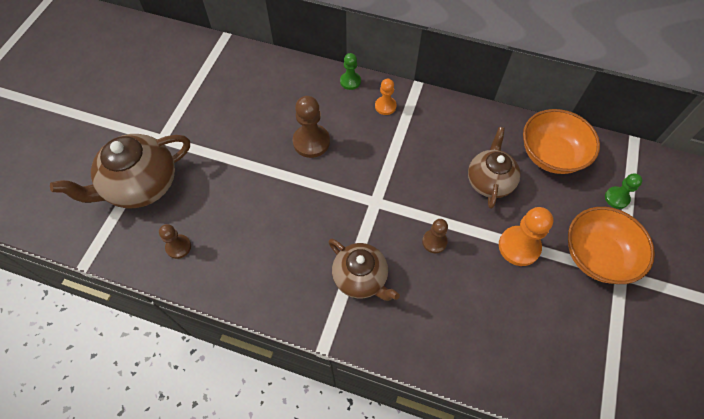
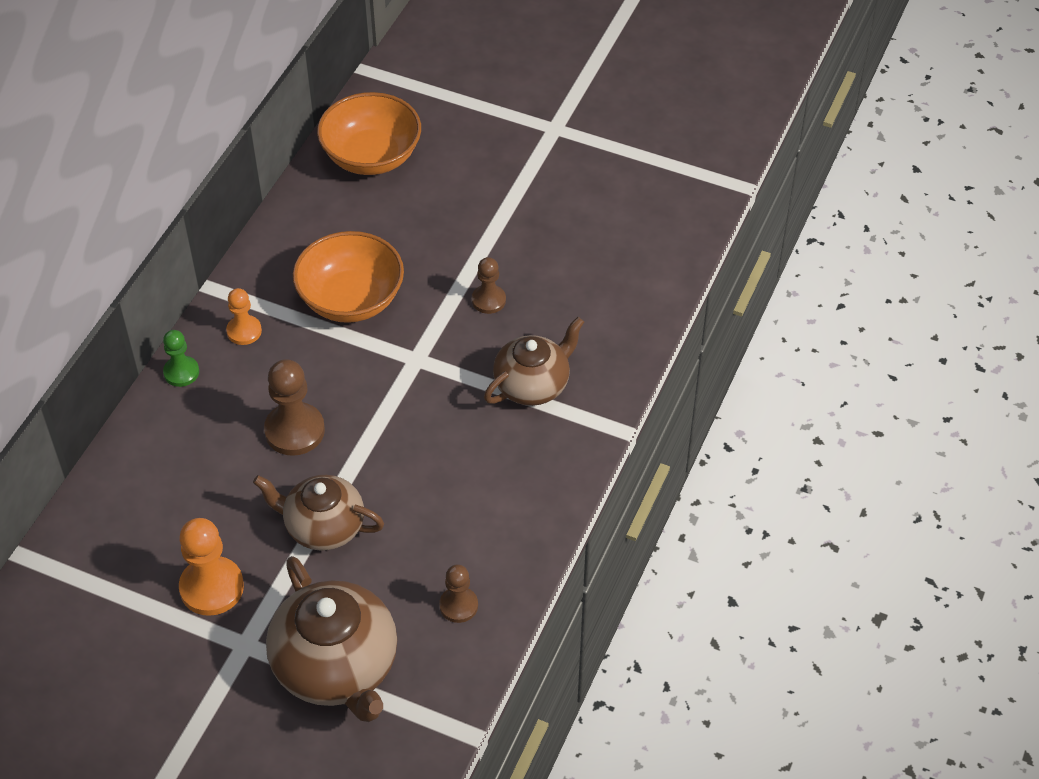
camera: 85 degrees left, 10 degrees down
(489, 181) = (402, 228): brown teapot -> brown teapot (323, 526)
(519, 246) = (506, 215): orange pawn -> orange pawn (212, 587)
(597, 256) = (528, 144): orange bowl -> orange bowl (351, 299)
(616, 198) = (449, 107): green pawn -> none

